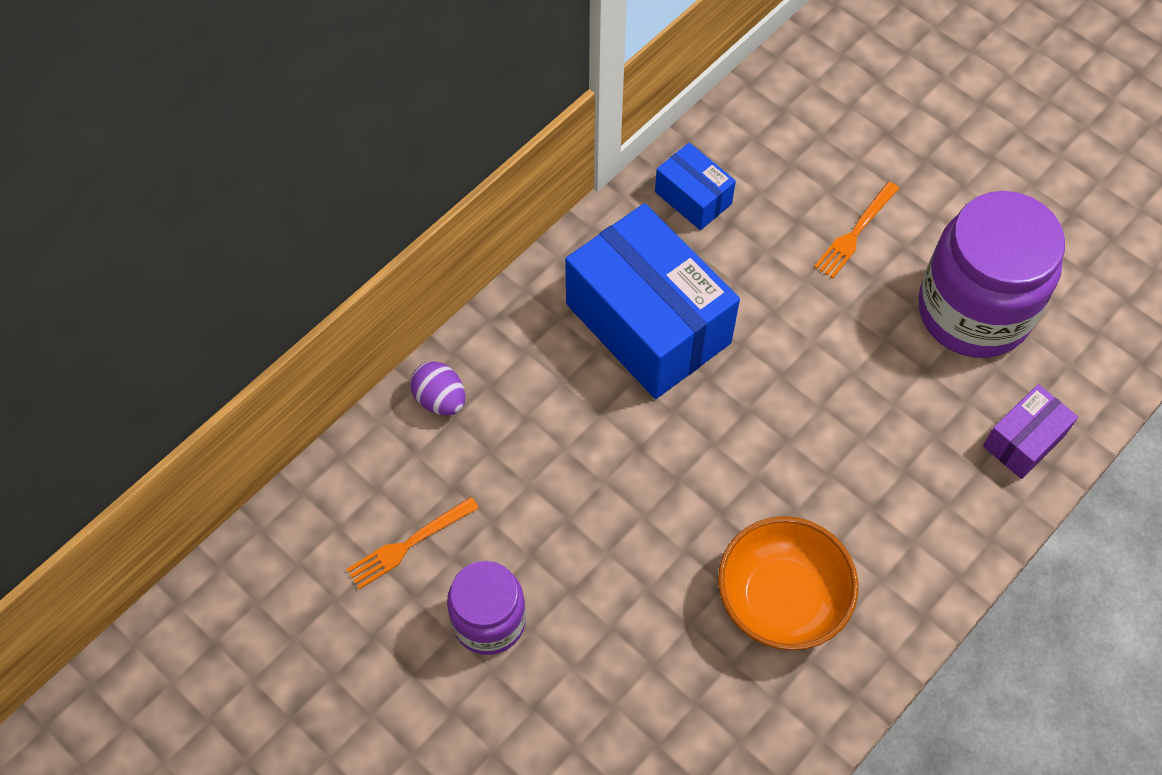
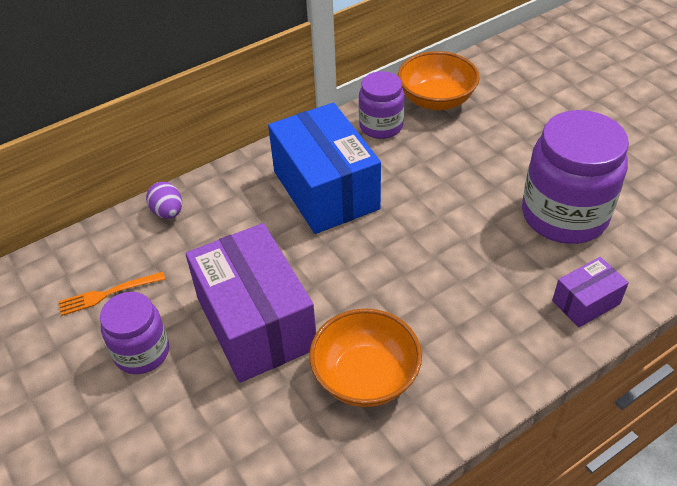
camera: 15 degrees right, 15 degrees down
(621, 550) = (255, 323): none -> purple box
(693, 198) = (381, 126): blue box -> purple jar
(759, 136) = (436, 100): none -> orange bowl
(855, 233) = (488, 159): orange fork -> none

